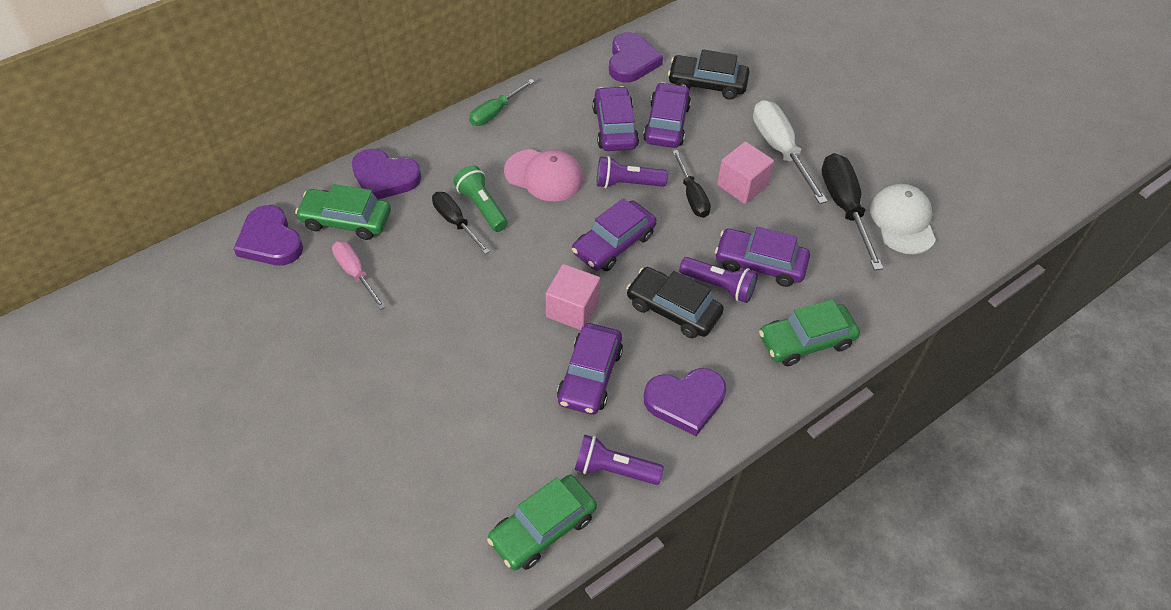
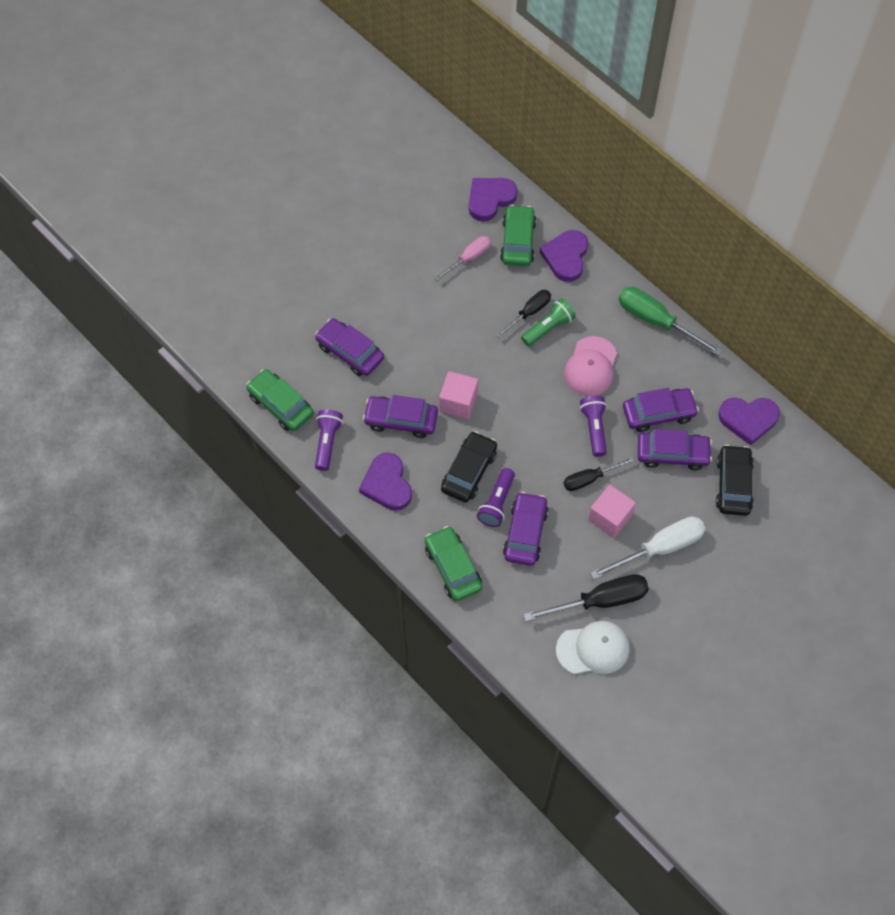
camera: 85 degrees right, 10 degrees up
(495, 112) = (656, 321): green screwdriver -> green screwdriver, size x1.61
(613, 243) = (527, 424): purple car -> purple car (350, 352)

